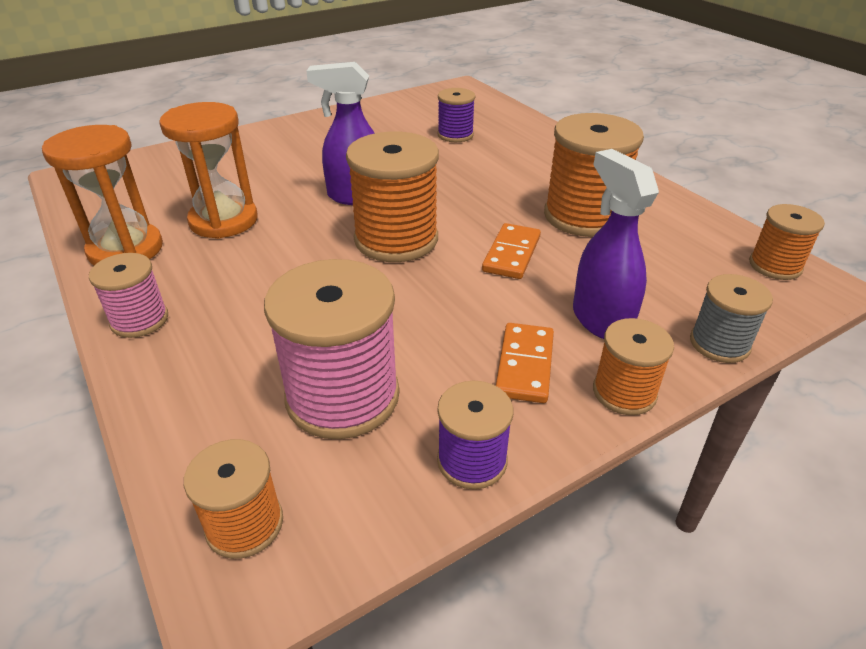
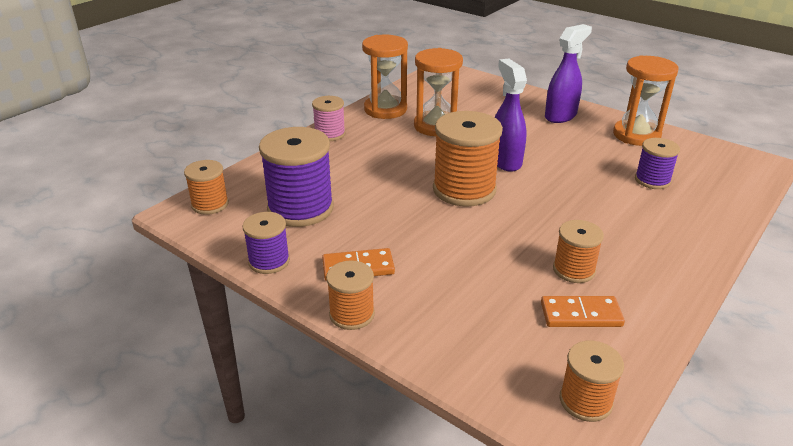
camera: 70 degrees right, 5 degrees down
(342, 396) = (300, 208): pink spool -> purple spool
(369, 117) = (636, 135): none -> orange hourglass
(511, 254) = (484, 241): orange domino -> orange domino (581, 314)
(583, 216) = (574, 270): orange spool -> orange spool, size x0.56
(600, 319) = (427, 295): purple spray bottle -> purple spray bottle (561, 116)
(719, 343) = (434, 362): grey spool -> none

